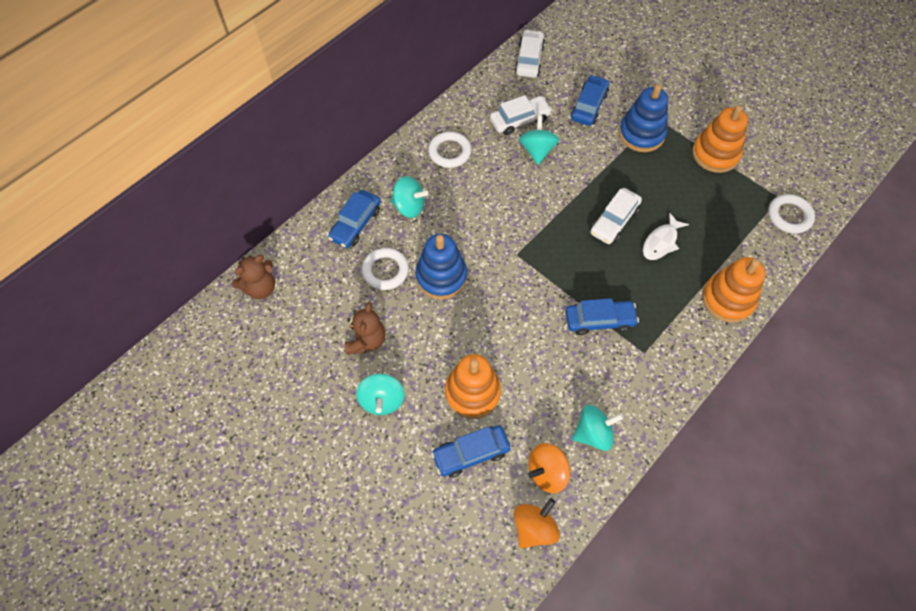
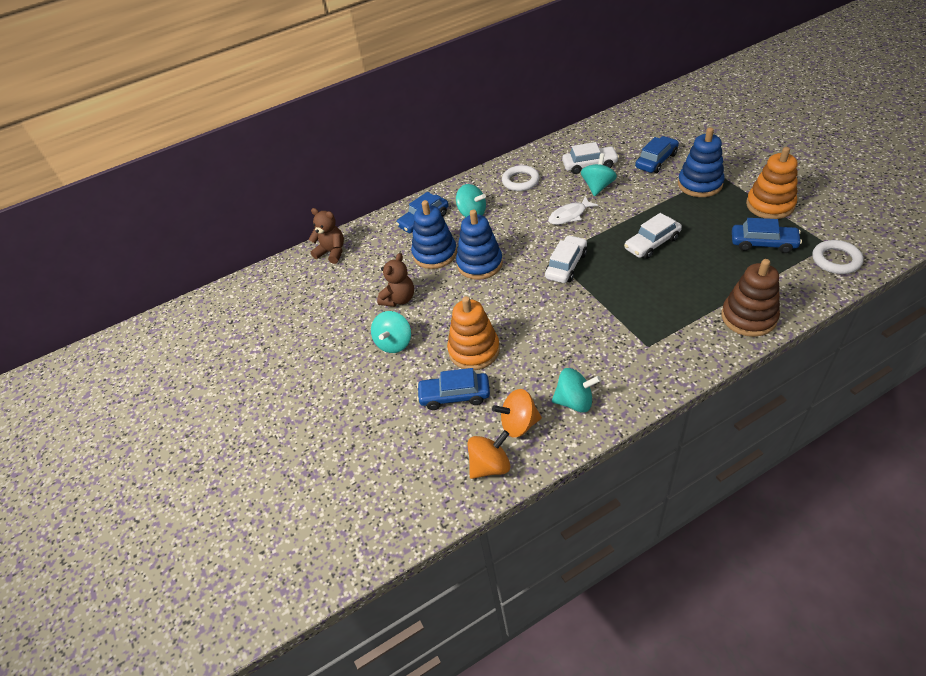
camera: 25 degrees right, 15 degrees down
(260, 288) = (332, 252): brown teddy bear -> brown teddy bear turned 135 degrees counterclockwise
(385, 271) = (435, 254): white ring -> blue stacking toy
(529, 60) = (613, 126): white car -> white car (566, 265)
(599, 320) = (611, 315): blue car -> blue car (763, 243)
(661, 242) = (693, 264): white fish -> white fish (569, 215)
(728, 299) = (748, 317): orange stacking toy -> brown stacking toy

